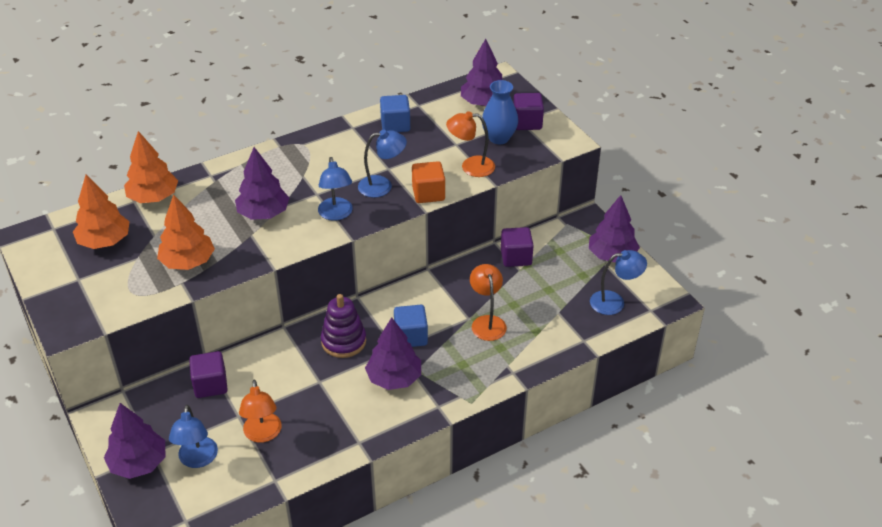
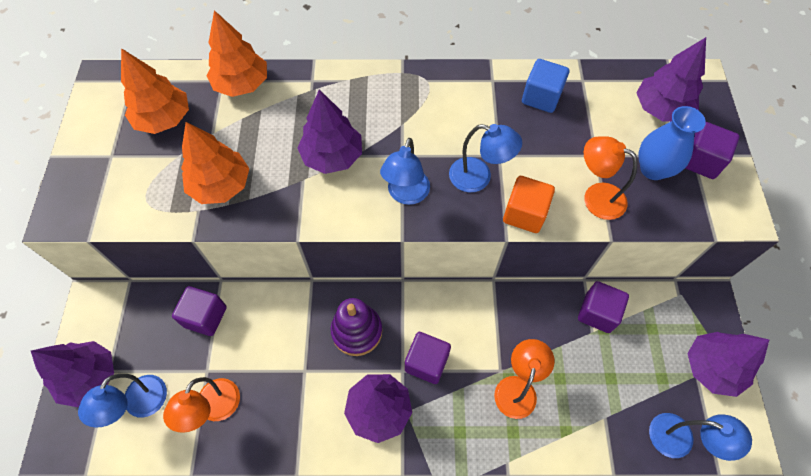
camera: 30 degrees right, 20 degrees up
(411, 336) = (426, 362): blue cube -> purple cube

